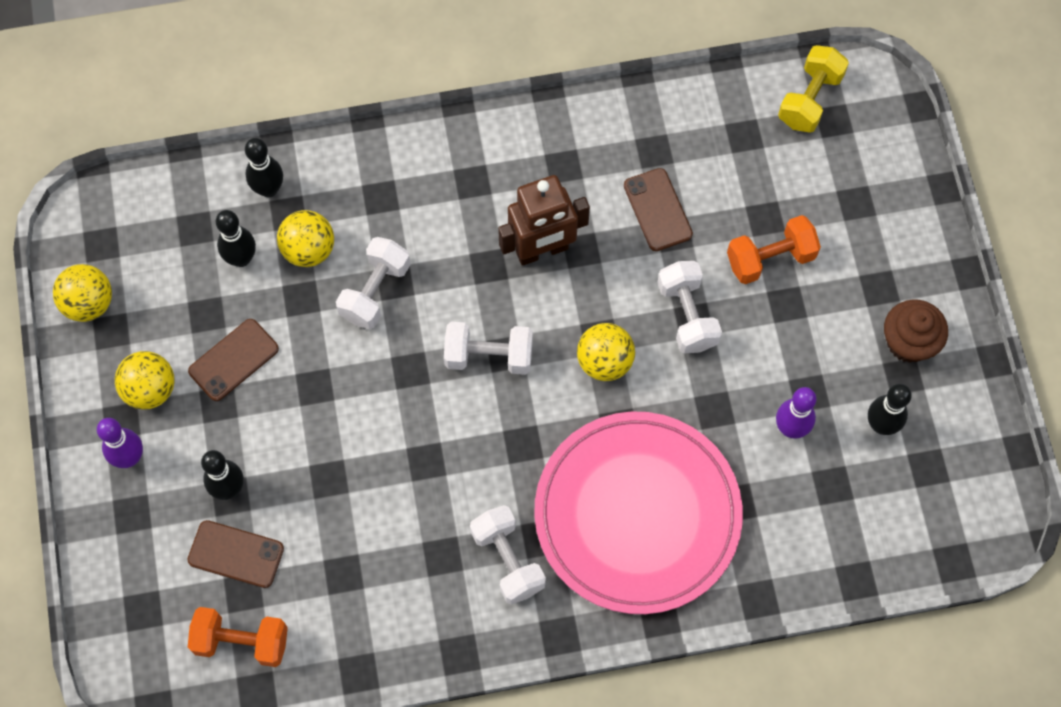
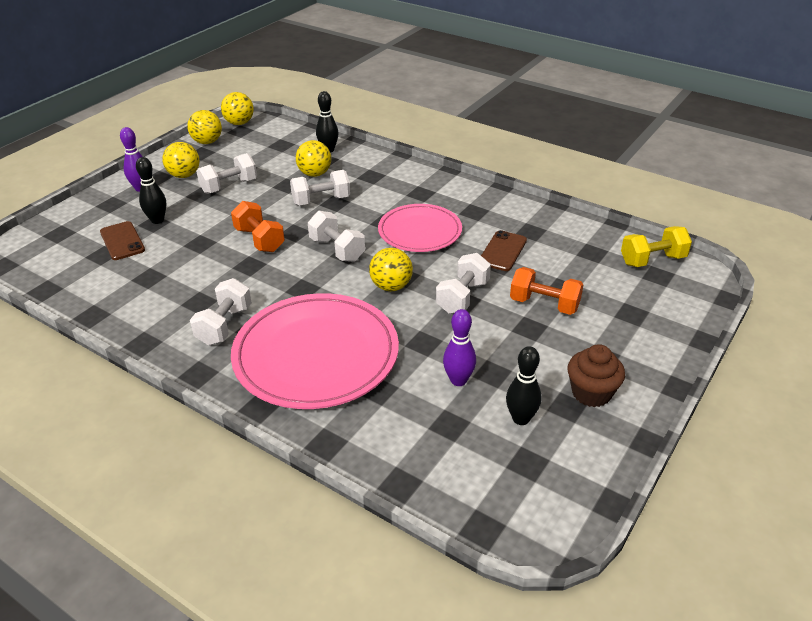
camera: 45 degrees right, 30 degrees down
(78, 229) = (239, 123): none -> yellow ball
(233, 360) = (229, 186): brown phone -> white dumbbell
(241, 258) = (284, 161): black bowling pin -> none
(241, 641) = (71, 269): orange dumbbell -> orange dumbbell (259, 240)
(542, 251) = (420, 231): brown robot -> pink plate

